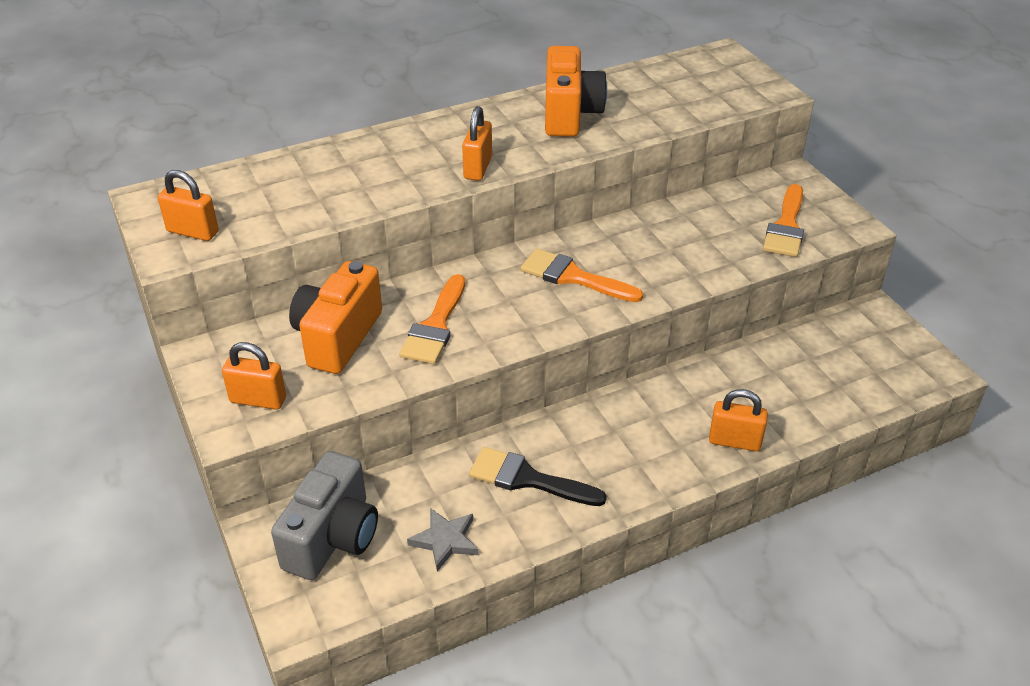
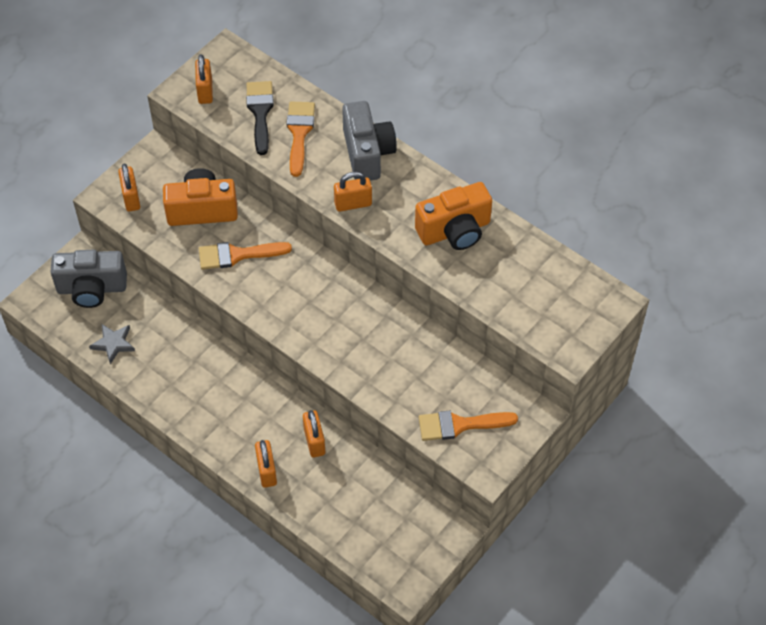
camera: 65 degrees right, 15 degrees up
(413, 139) = (367, 153): none -> grey camera
(527, 479) = (179, 366): black brush -> black brush (260, 112)
(573, 277) = (326, 311): orange brush -> orange brush (299, 133)
(710, 386) = (314, 441): none -> orange padlock

